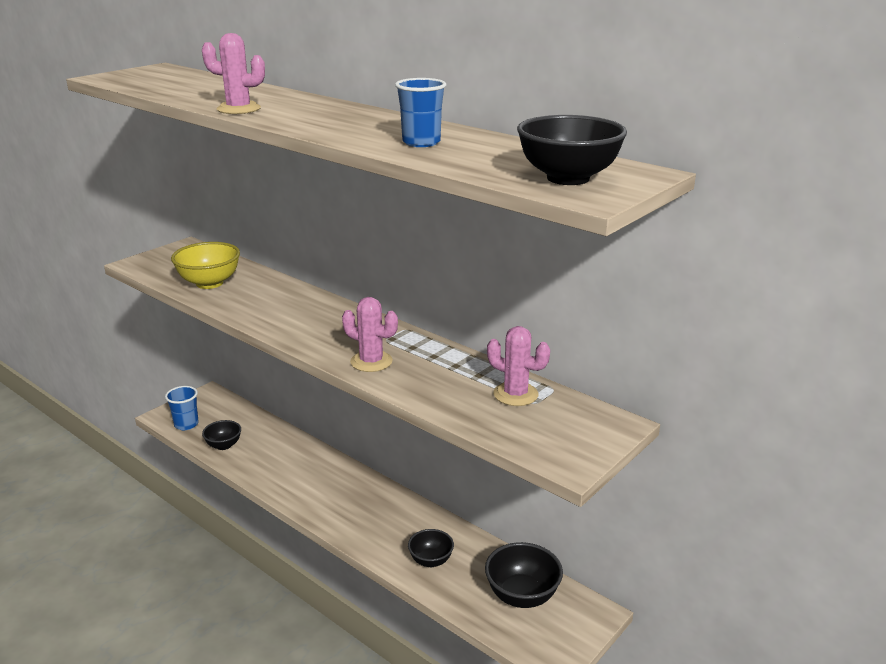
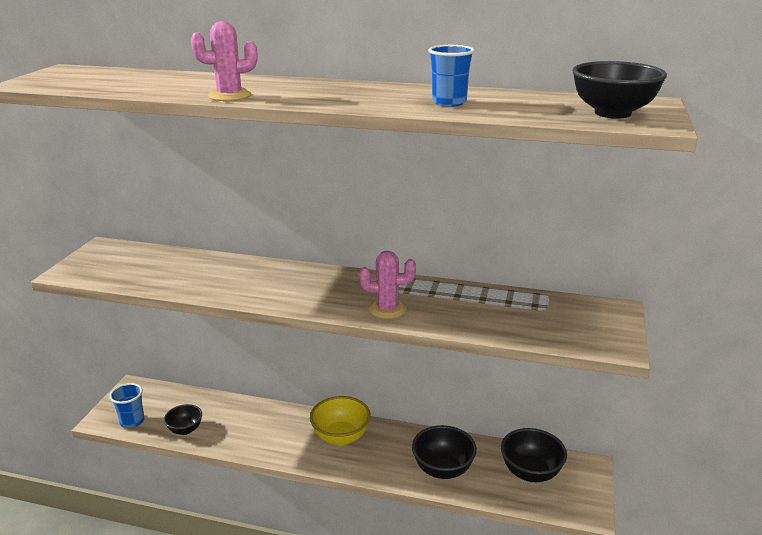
camera: 25 degrees left, 0 degrees up
(209, 283) = (164, 275): yellow bowl -> yellow bowl (341, 437)
(431, 560) = (443, 469): black bowl -> black bowl, size x1.59
(515, 394) = (525, 306): pink cactus -> none

